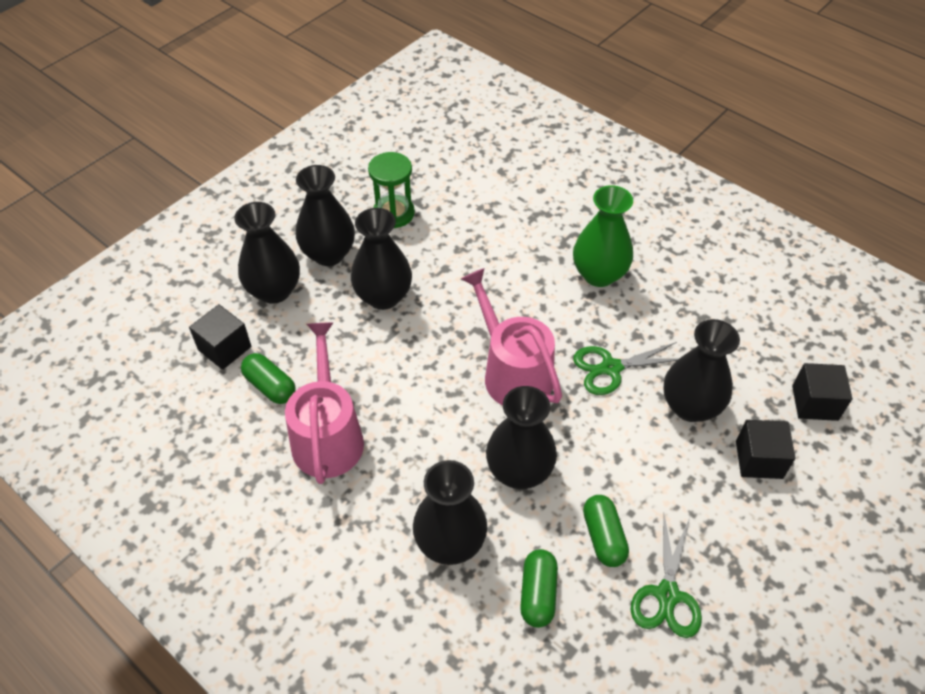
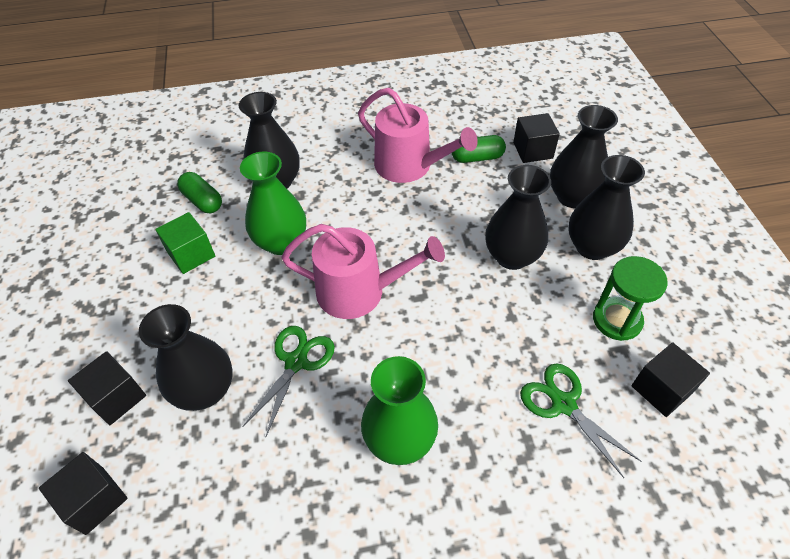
camera: 130 degrees right, 0 degrees up
(433, 174) = (661, 389): none -> black cube
(519, 471) = (281, 242): black vase -> green vase
(603, 537) = (191, 254): green capsule -> green cube
(667, 595) = (124, 259): green scissors -> green scissors (563, 404)

